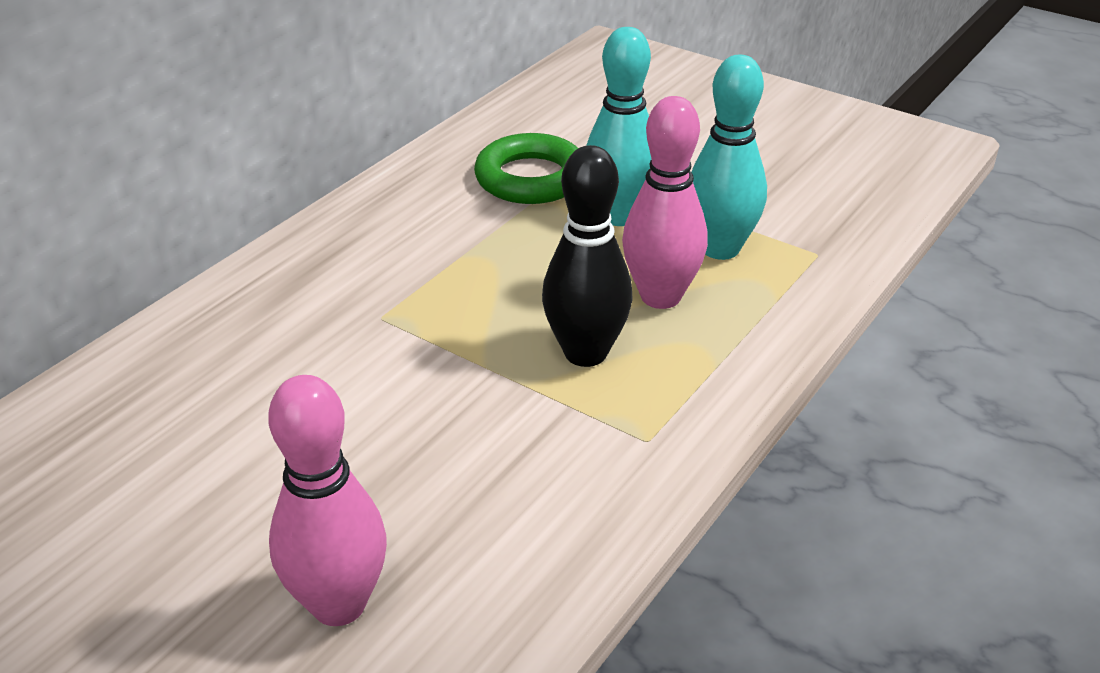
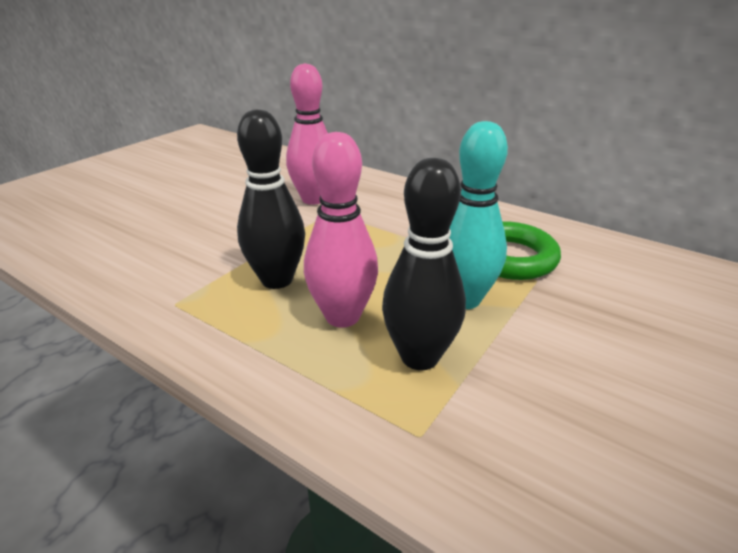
camera: 90 degrees right, 5 degrees down
(339, 604) = (112, 214): pink bowling pin -> pink bowling pin (313, 199)
(720, 248) = (419, 357): turquoise bowling pin -> black bowling pin

